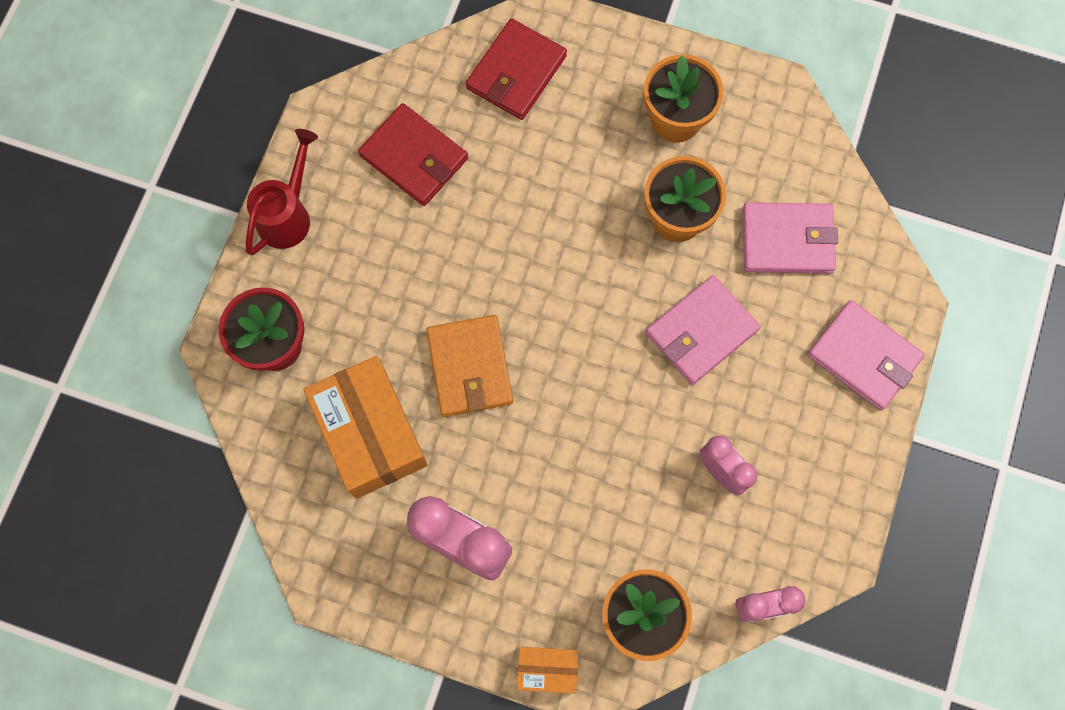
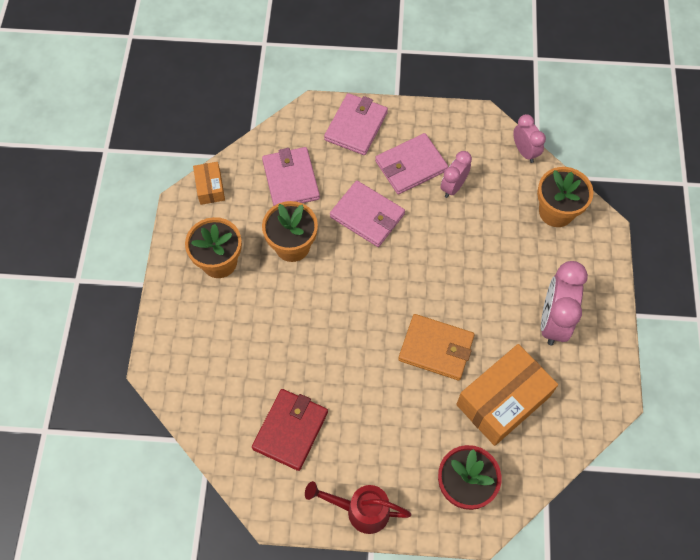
camera: 105 degrees left, 10 degrees down
(470, 367) = (436, 348): orange wallet -> orange wallet turned 45 degrees clockwise
(516, 72) = (204, 376): red wallet -> none
(547, 669) = (607, 254): orange box -> orange box (210, 187)
(773, 419) = (411, 166): none -> pink wallet

